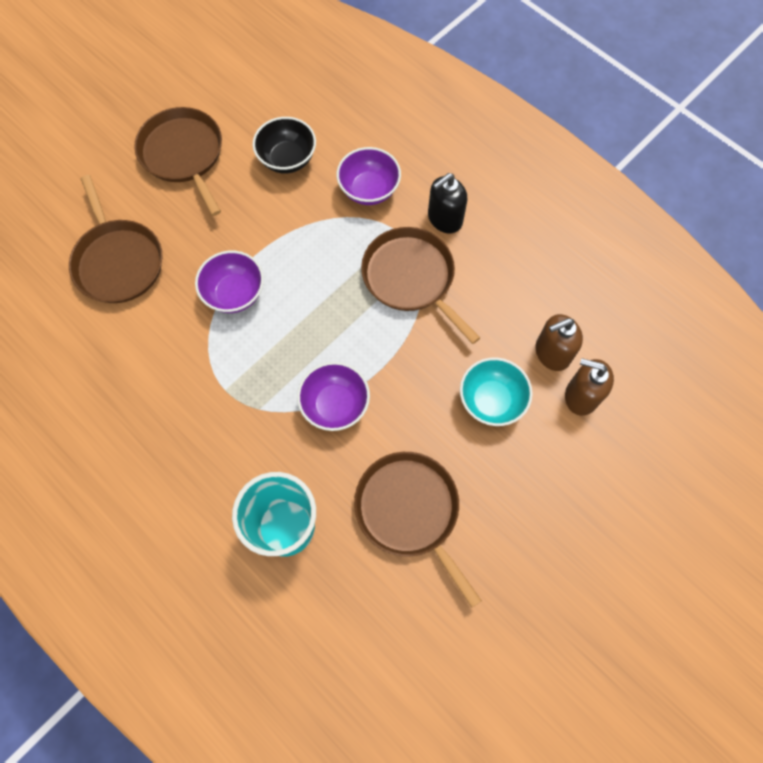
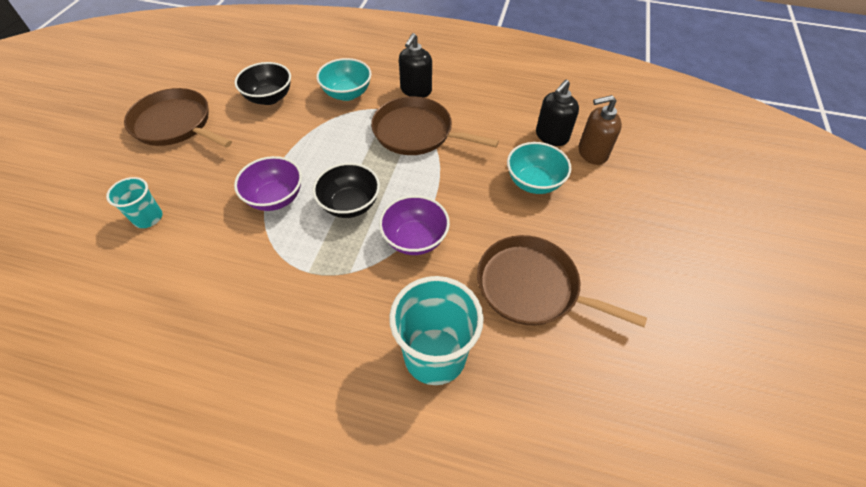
camera: 30 degrees left, 15 degrees down
(118, 261) = (148, 218): brown pan -> turquoise cup
(297, 335) = (350, 205): none -> black bowl
(369, 190) = (347, 94): purple bowl -> turquoise bowl
(552, 353) = (551, 136): brown soap dispenser -> black soap dispenser

